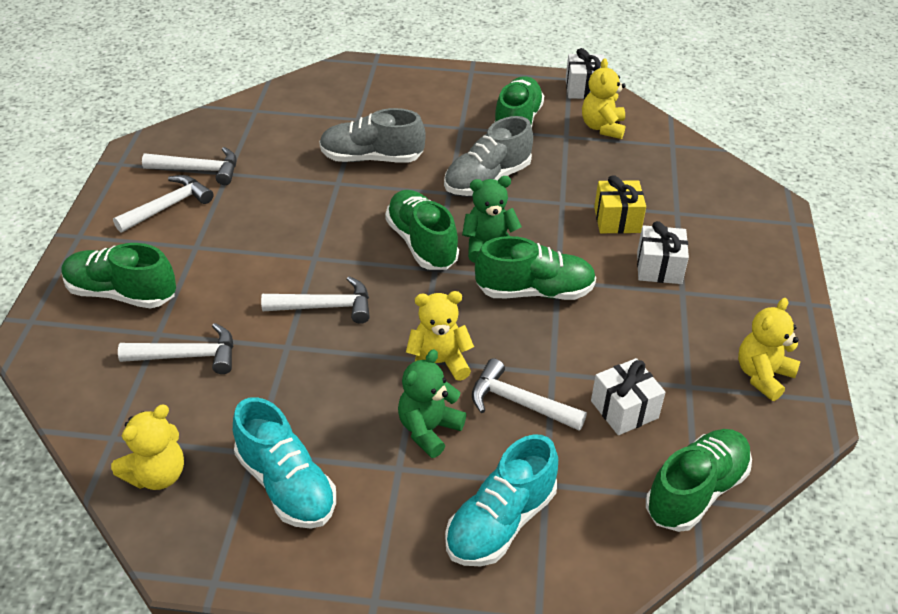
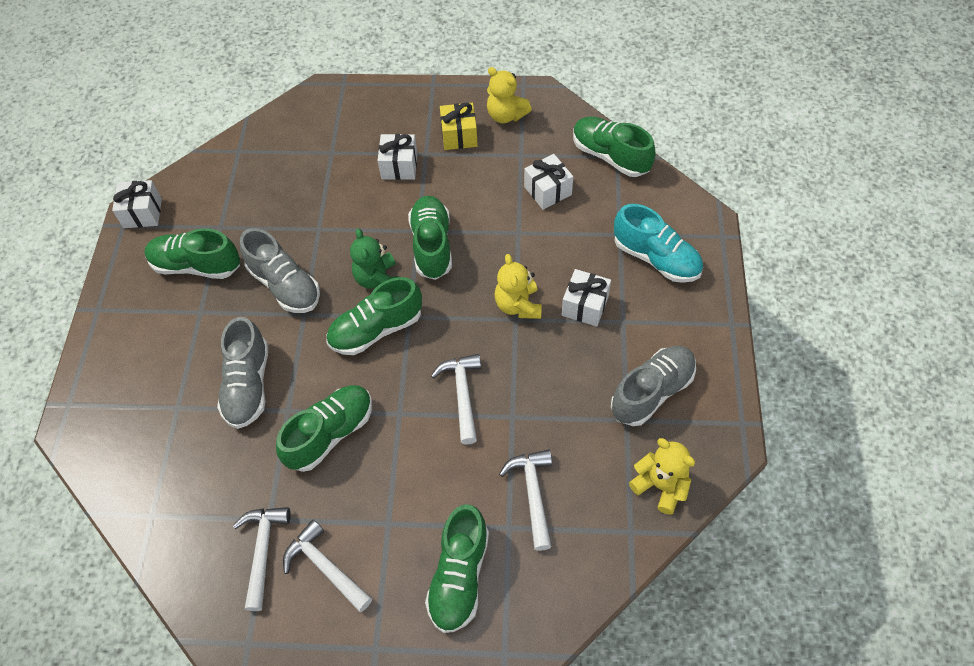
camera: 90 degrees left, 15 degrees up
(286, 485) = (652, 392): turquoise shoe -> grey shoe
(304, 210) = (330, 434): none -> green shoe
(428, 429) = (585, 306): green teddy bear -> white gift
(518, 402) = (550, 252): white hammer -> none
(602, 127) = (208, 199): yellow teddy bear -> none
(617, 220) = (341, 191): yellow gift -> yellow gift (459, 136)

